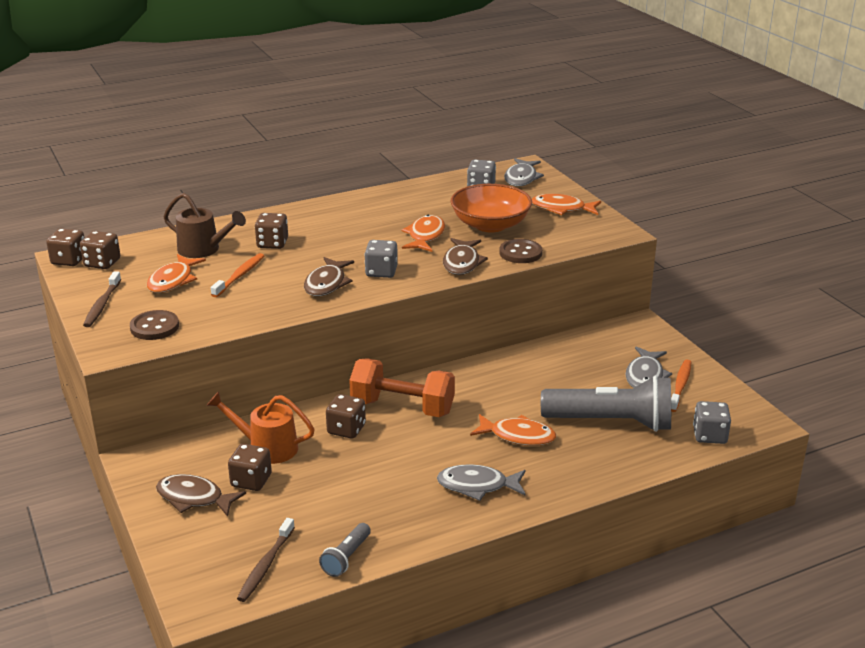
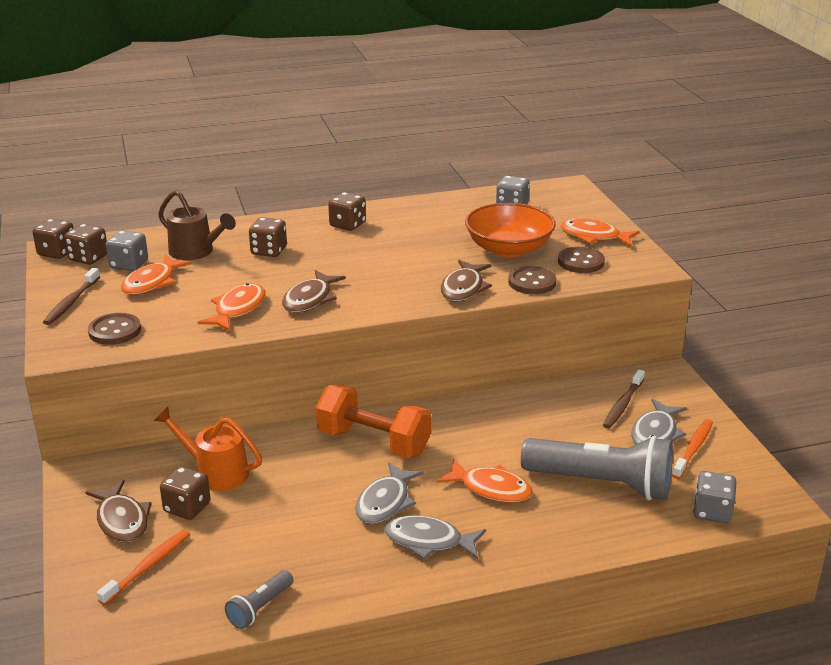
camera: 10 degrees right, 0 degrees up
(194, 498) = (122, 520): brown fish -> brown fish turned 150 degrees counterclockwise
(240, 276) = (222, 283): orange toothbrush -> orange toothbrush (148, 566)
(265, 565) = (171, 606): brown toothbrush -> brown toothbrush (623, 405)
(346, 429) = (306, 461): brown dice -> brown dice (347, 224)
(381, 272) = (373, 291): grey dice -> grey dice (129, 265)
(425, 236) = (433, 255): orange fish -> orange fish (237, 309)
(521, 178) = (560, 199): grey fish -> grey fish (385, 502)
(557, 232) = (581, 262): none -> brown button

